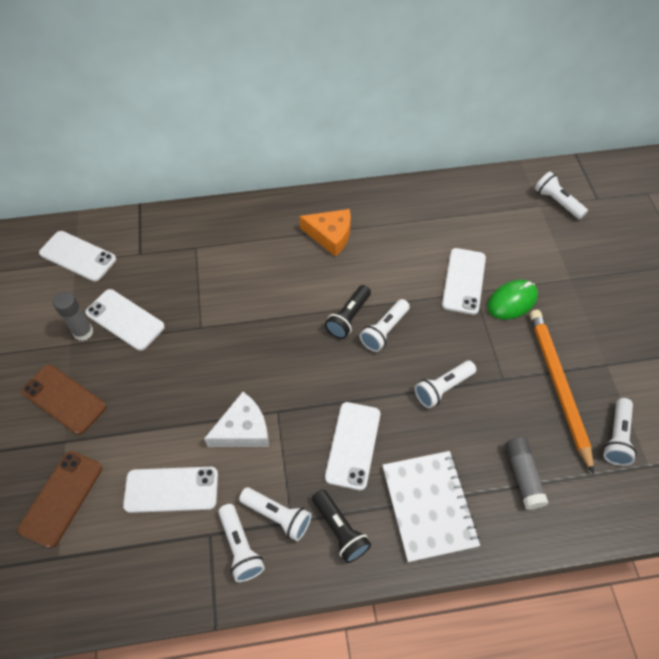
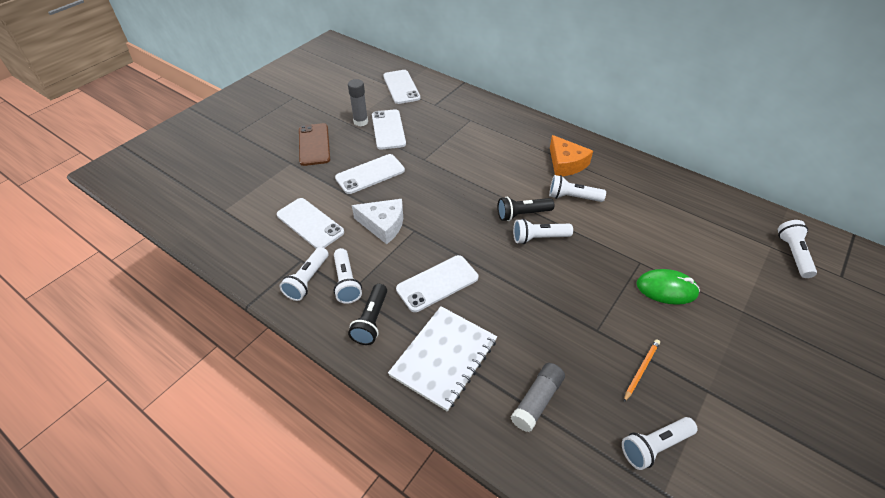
camera: 45 degrees right, 10 degrees down
(61, 498) = (257, 186): brown phone -> none
(443, 388) = (541, 300): white flashlight -> white flashlight (573, 197)
(464, 281) = (639, 250): white phone -> white phone (370, 174)
(558, 386) = (641, 370): orange pencil -> orange pencil, size x0.44

